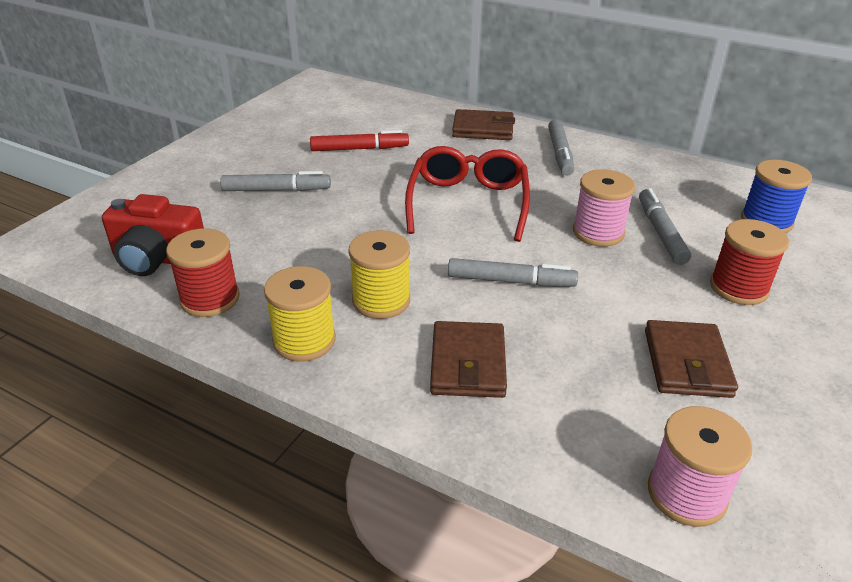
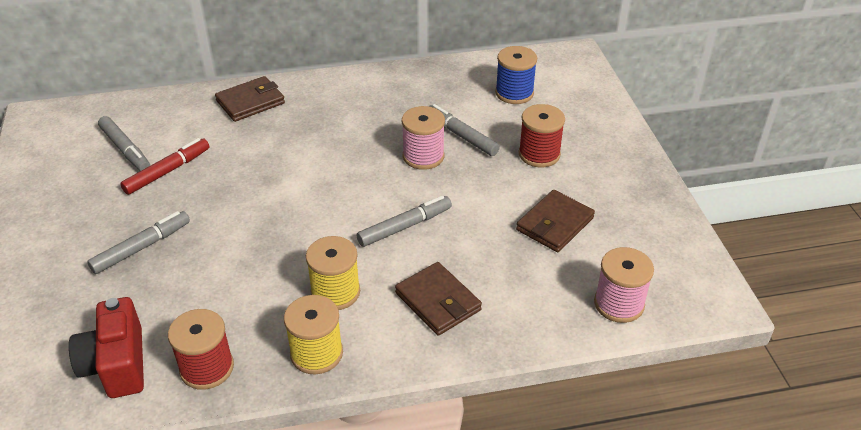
camera: 40 degrees left, 5 degrees up
(157, 259) = (117, 364): red camera -> red camera turned 105 degrees clockwise
(468, 203) = (311, 178): red glasses -> none
(560, 153) = (333, 99): grey marker -> grey marker (125, 149)
(687, 363) = (555, 224): brown wallet -> brown wallet turned 75 degrees clockwise

